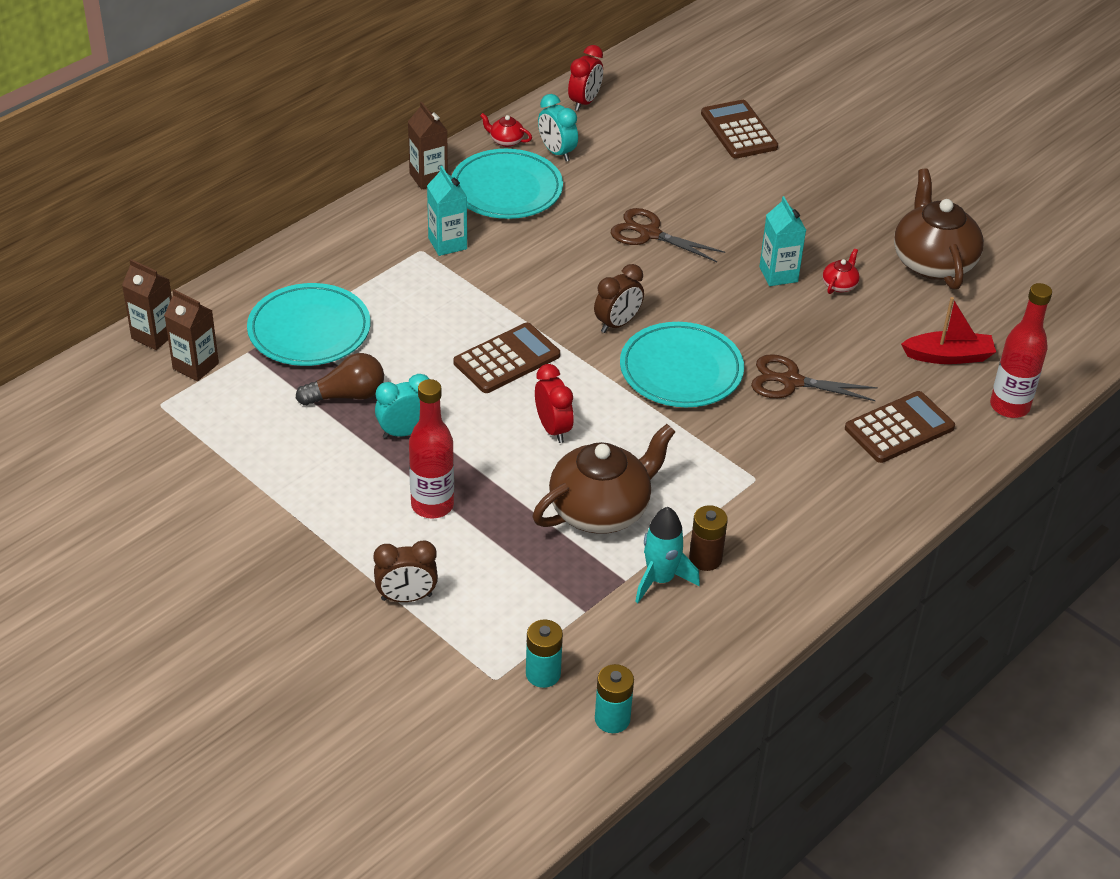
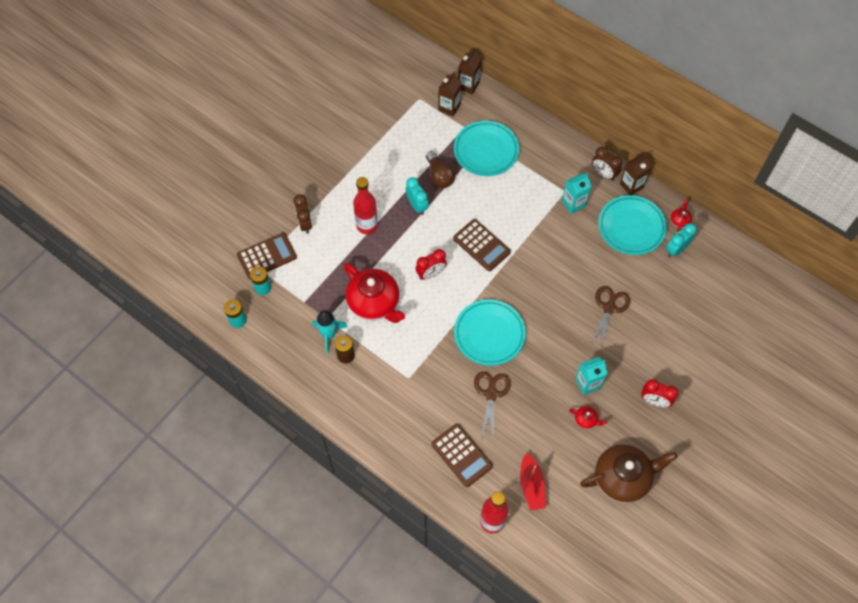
camera: 85 degrees right, 20 degrees up
(584, 102) = (734, 260): red clock -> red clock (654, 401)
(601, 509) = (374, 303): brown teapot -> red teapot
(617, 324) = (522, 297): brown clock -> brown clock (603, 174)
(738, 130) = (732, 353): brown calculator -> brown calculator (267, 256)

